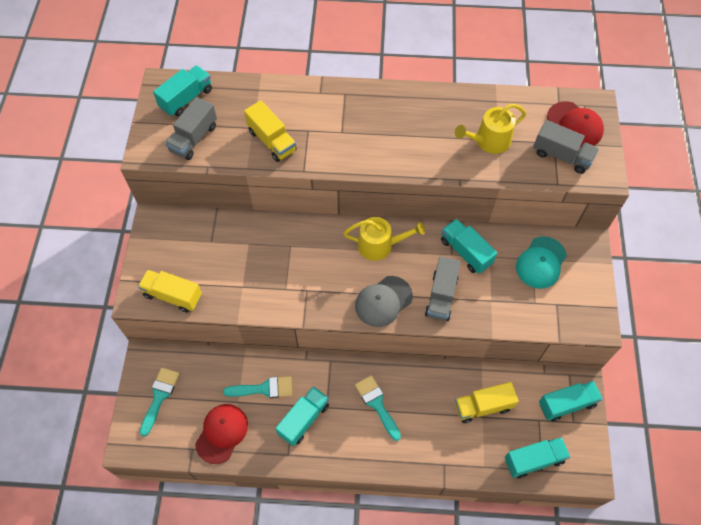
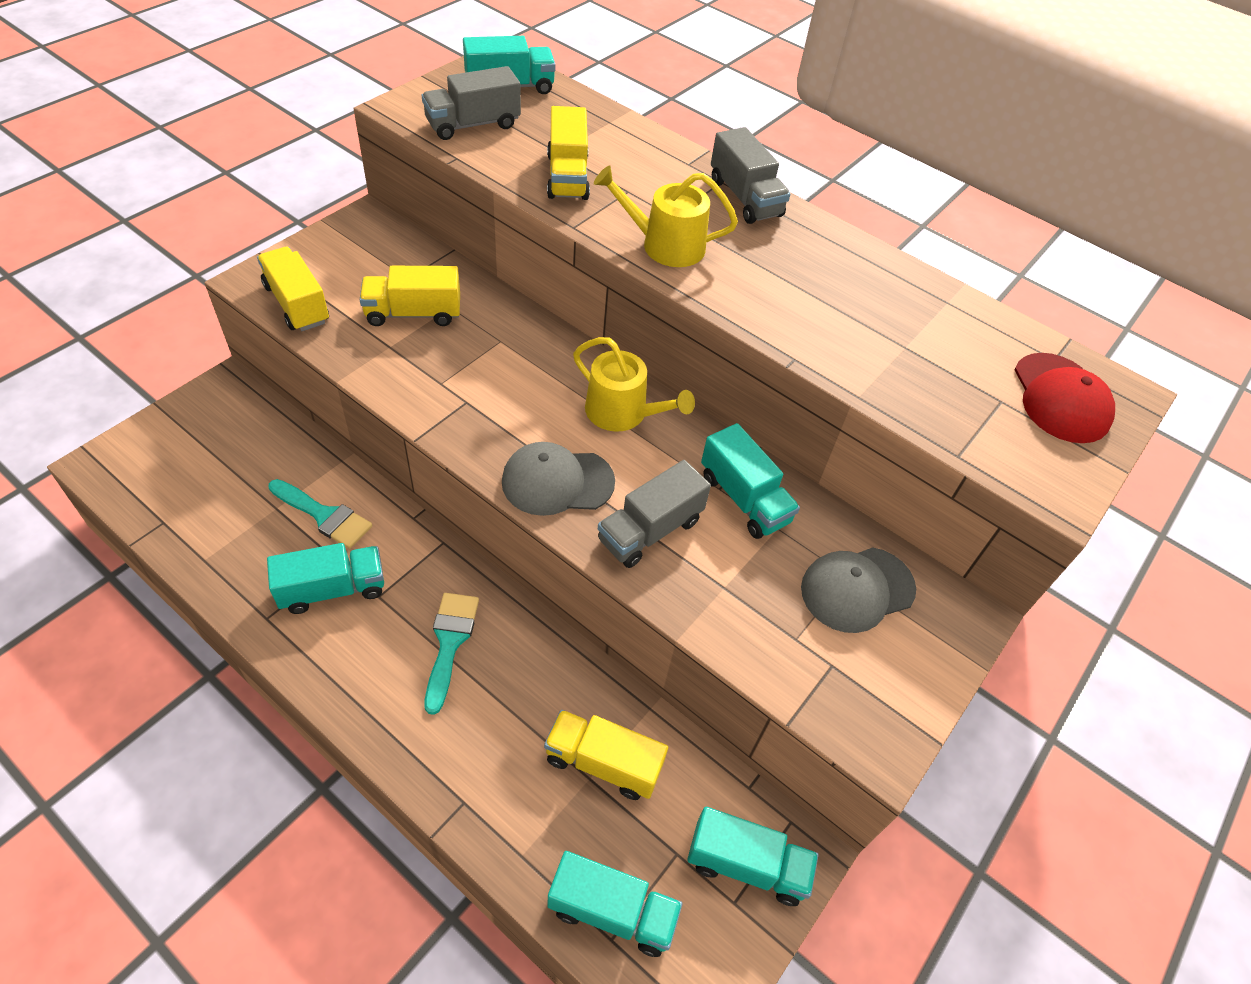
camera: 30 degrees right, 10 degrees down
(159, 396) = (195, 437): turquoise brush -> none
(222, 433) = (216, 530): red cap -> none
(235, 260) = (413, 313): none -> yellow truck
(465, 252) = (744, 499): turquoise truck -> turquoise truck turned 150 degrees clockwise
(489, 141) = (889, 340): yellow watering can -> yellow watering can (665, 245)
(541, 262) = (857, 589): turquoise cap -> grey cap
(561, 156) = (1000, 424): grey truck -> grey truck (745, 198)

